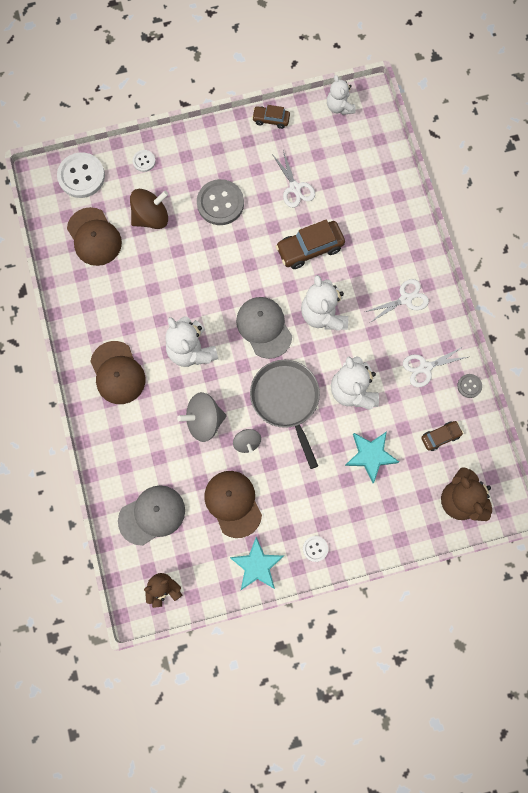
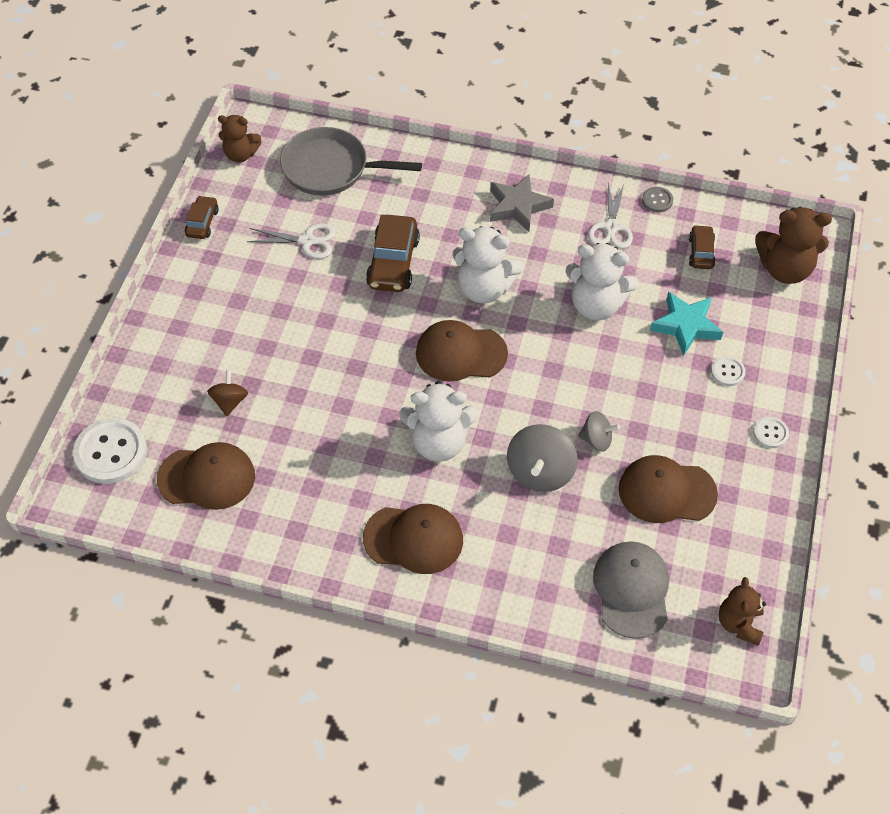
camera: 60 degrees left, 20 degrees down
(144, 161) = (148, 374): white button -> white button (727, 372)
(151, 217) = (229, 401): brown spinning top -> brown spinning top, size x0.59
(220, 203) = (268, 321): grey button -> none
(257, 565) = (760, 503): turquoise star -> none
(264, 327) = (460, 353): grey cap -> brown cap
(271, 119) = (202, 223): brown car -> brown car turned 150 degrees clockwise
(286, 400) = (567, 374): grey pan -> grey pan (330, 168)
(339, 107) = (241, 154): white teddy bear -> brown teddy bear
(405, 299) = (518, 206): white scissors -> grey star

